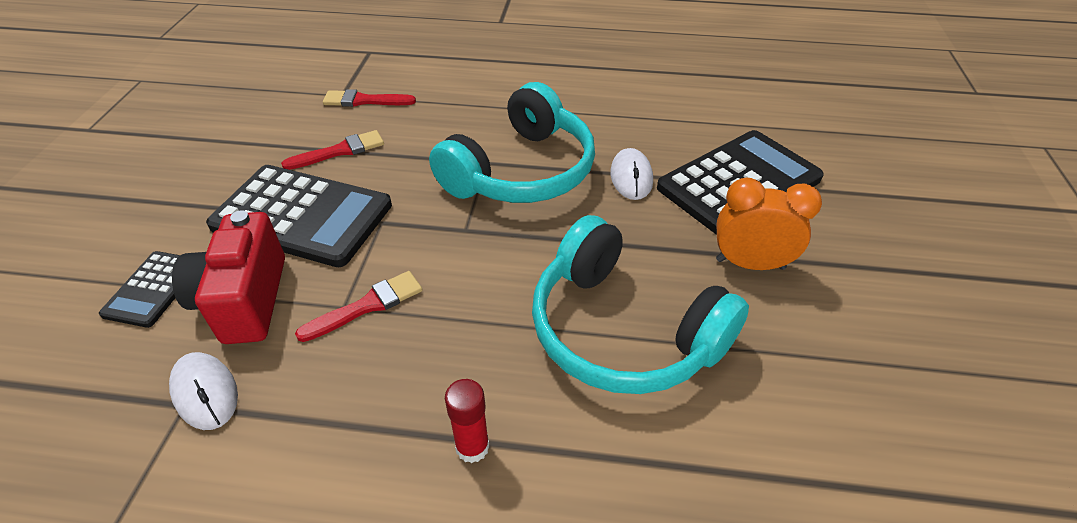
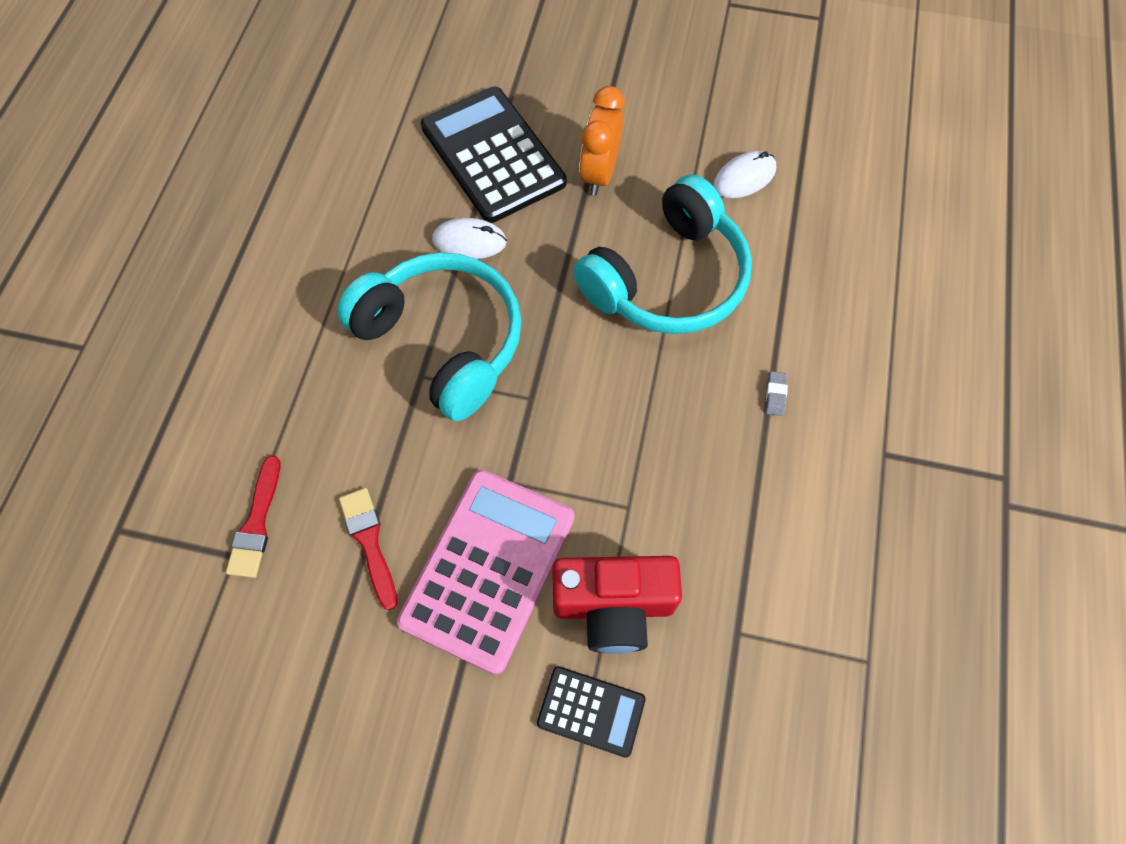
camera: 85 degrees left, 20 degrees up
(205, 392) = (724, 616): white mouse -> white mouse (744, 177)
(302, 216) = (488, 569): black calculator -> pink calculator
(367, 306) = (628, 485): red brush -> none
(472, 447) = (775, 395): red glue stick -> grey eraser

